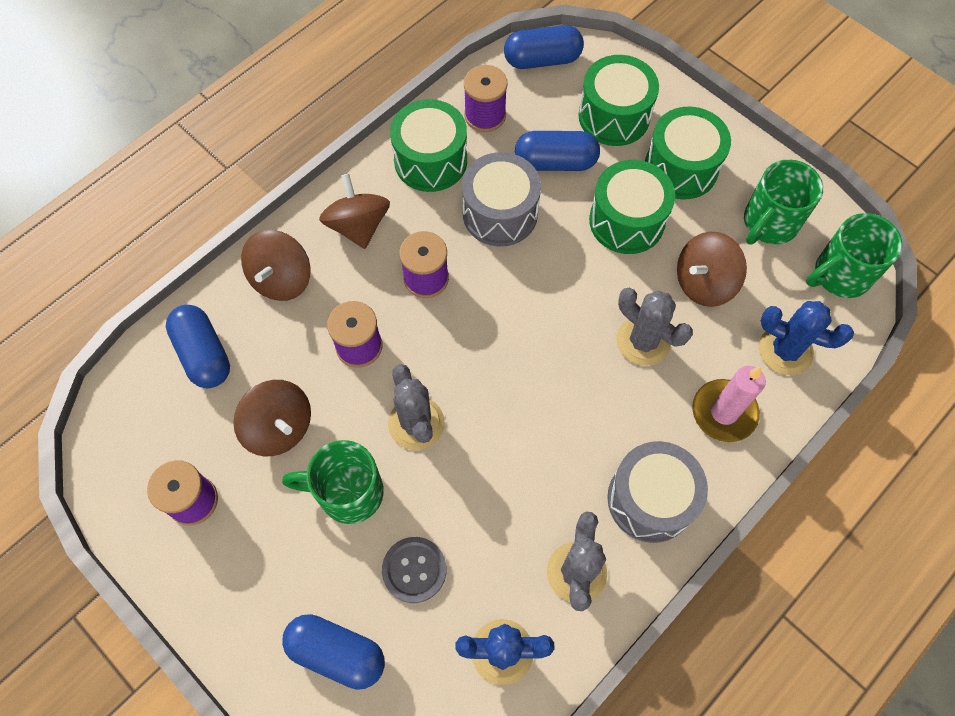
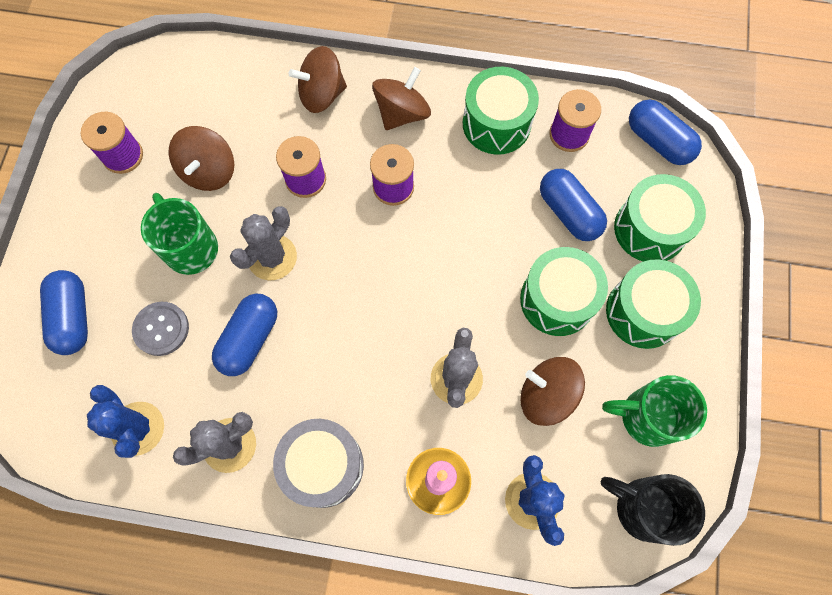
camera: 55 degrees right, 5 degrees up
(203, 354) = (230, 88): blue capsule -> blue capsule (249, 339)
(500, 213) = (489, 202): grey drum -> none
(840, 275) = (643, 508): green mug -> black mug

